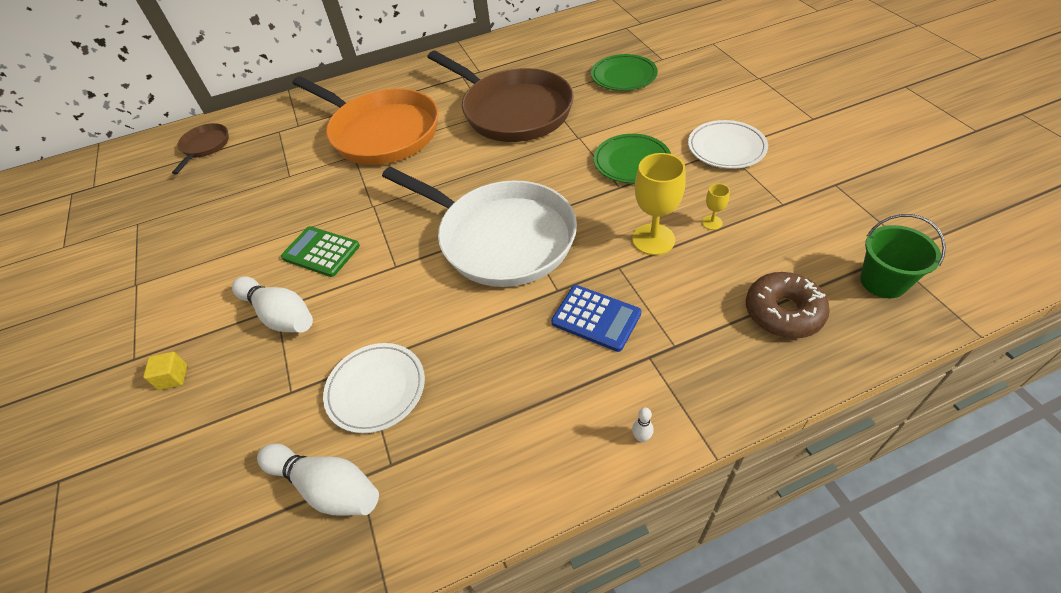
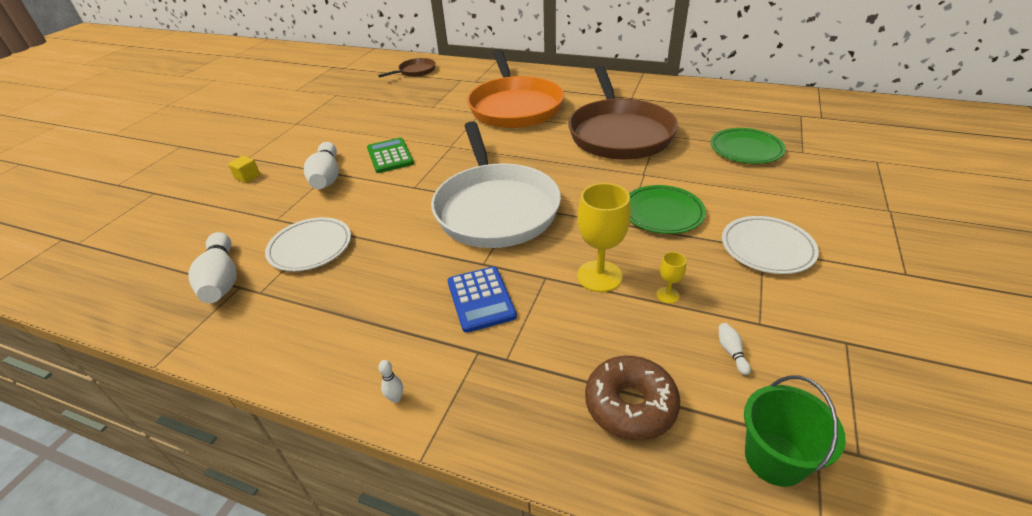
camera: 40 degrees right, 10 degrees down
(791, 234) = (731, 352): none -> white bowling pin

